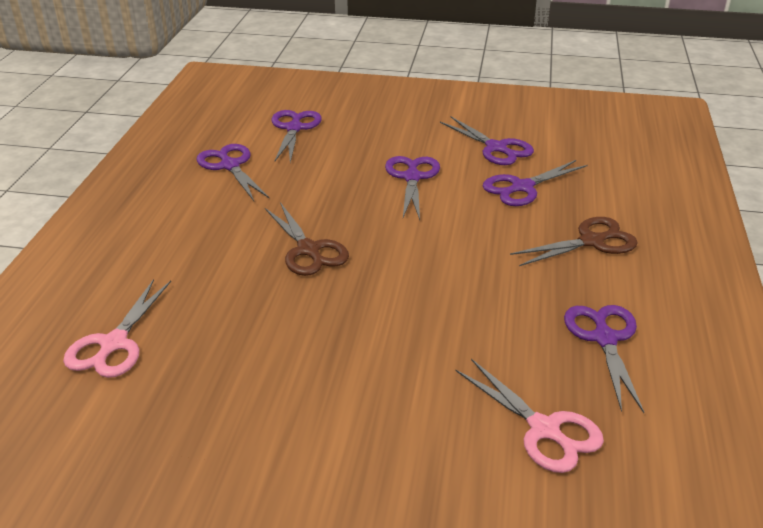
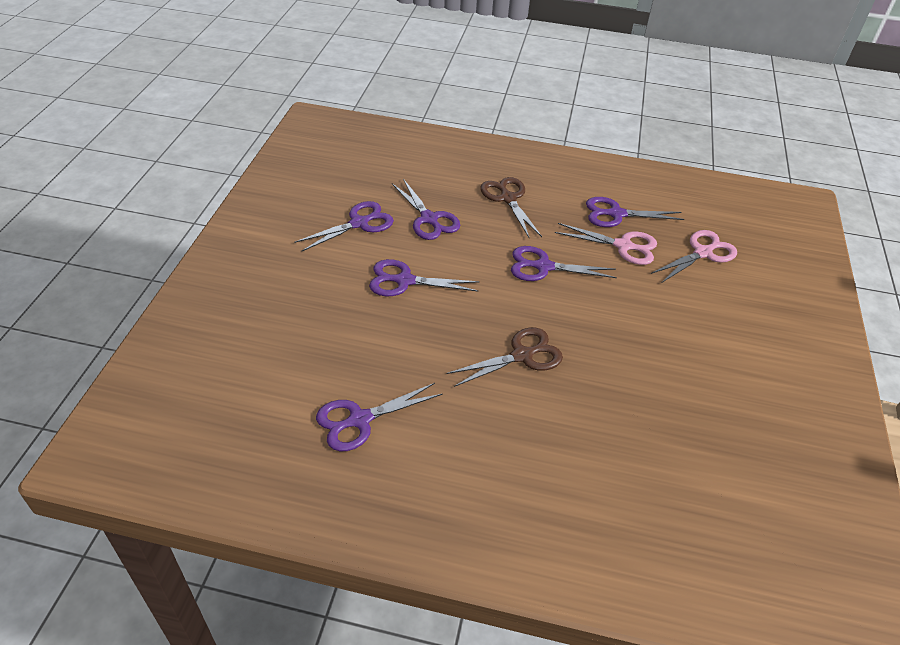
camera: 90 degrees left, 10 degrees up
(114, 344) = (668, 489): pink scissors -> pink scissors (623, 246)
(294, 128) = (282, 364): purple scissors -> purple scissors (543, 267)

